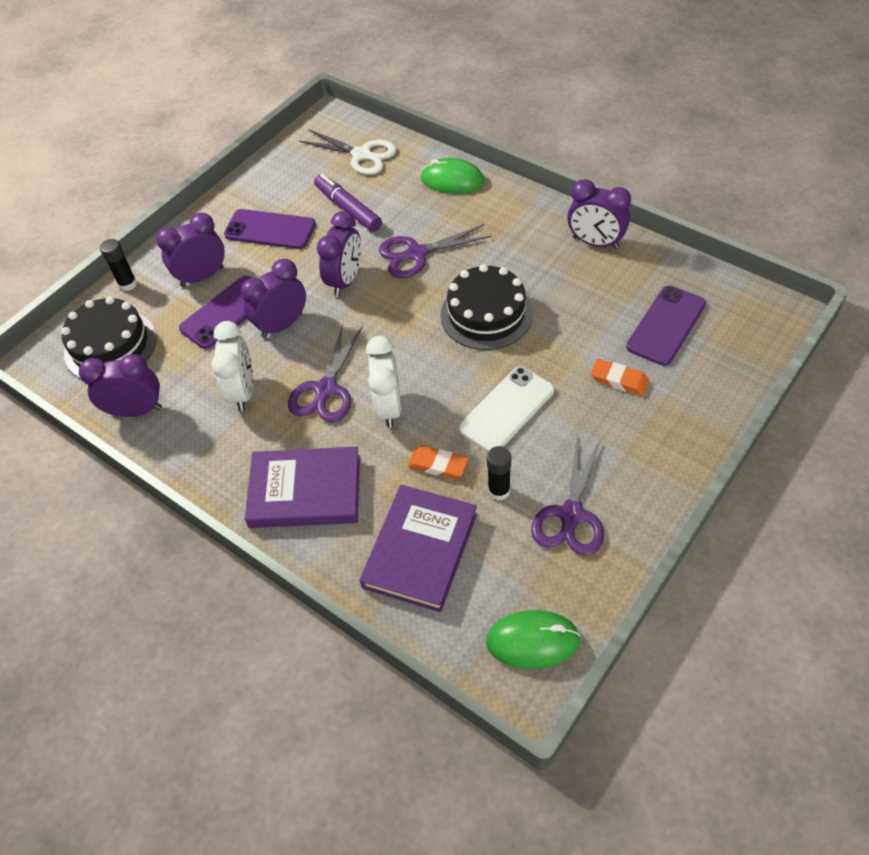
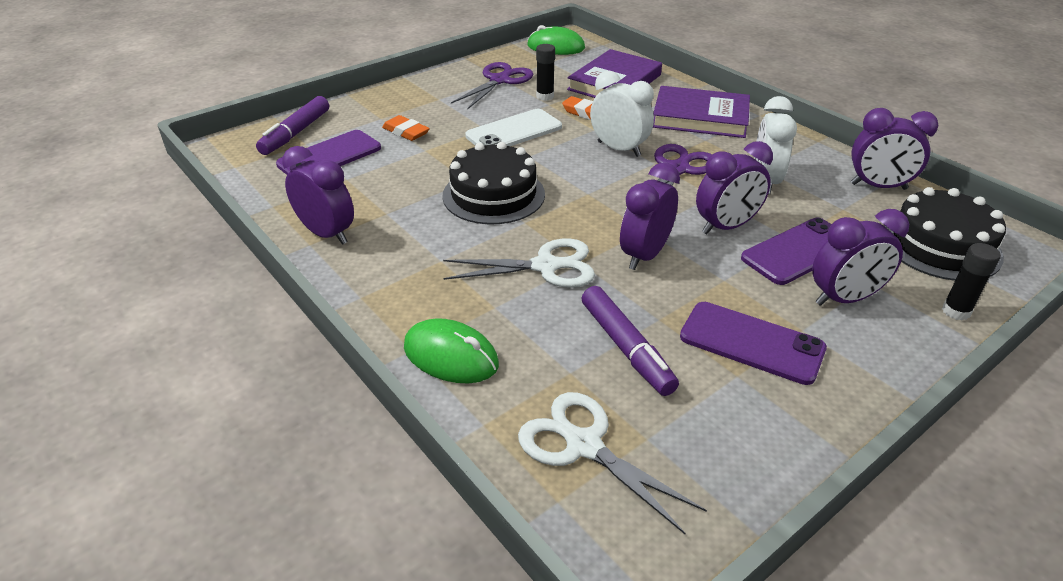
camera: 170 degrees left, 15 degrees down
(388, 407) = (619, 149): white clock -> white clock turned 120 degrees clockwise
(416, 254) = (545, 266): purple scissors -> white scissors
(729, 350) = (295, 133): none -> purple marker

